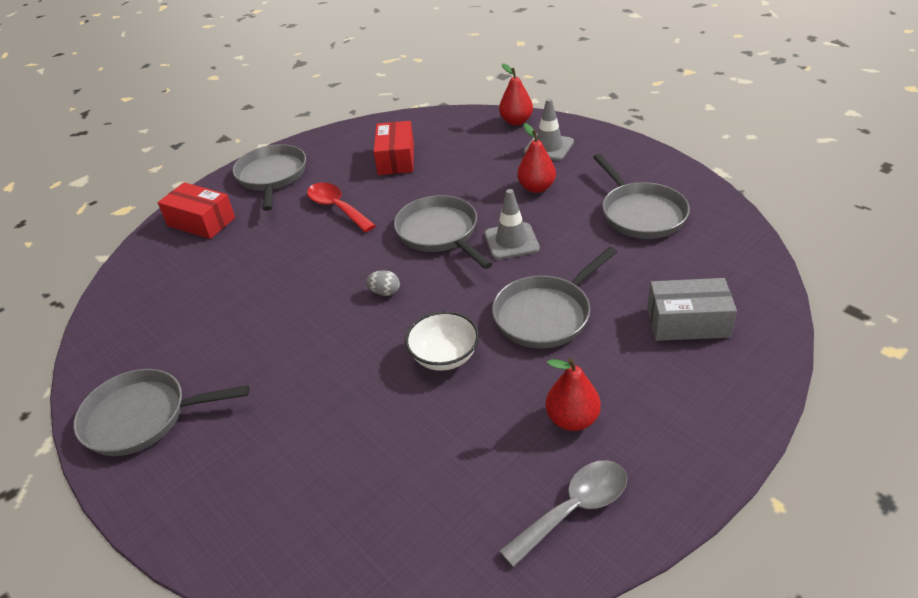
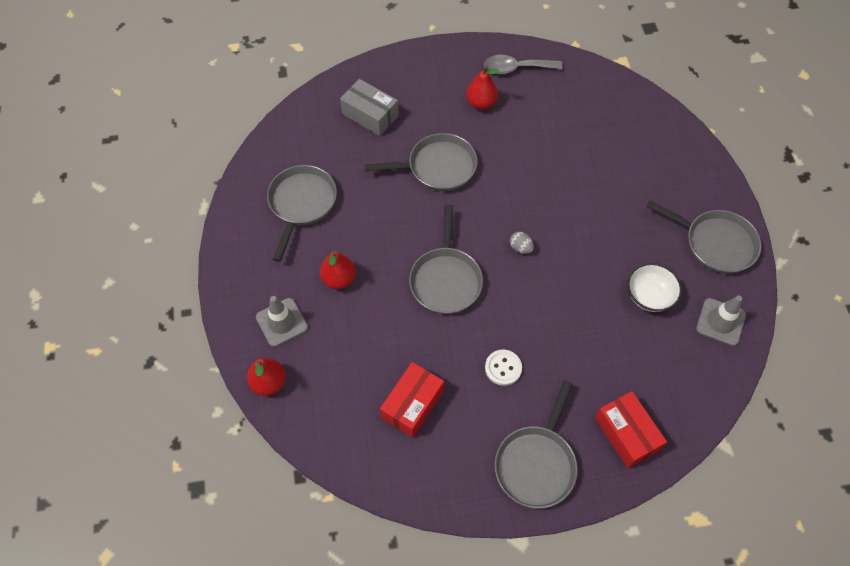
camera: 150 degrees left, 20 degrees up
(337, 208) = (503, 368): red spoon -> white button
(444, 356) = (517, 176): white bowl -> white bowl (649, 296)
(511, 241) = (405, 237): grey traffic cone -> grey traffic cone (720, 322)

